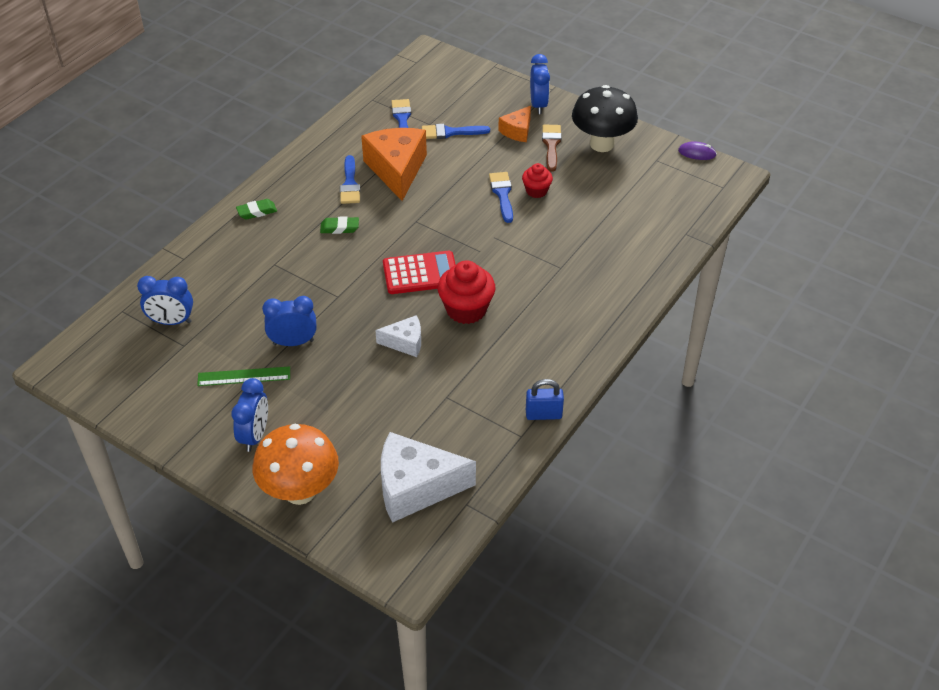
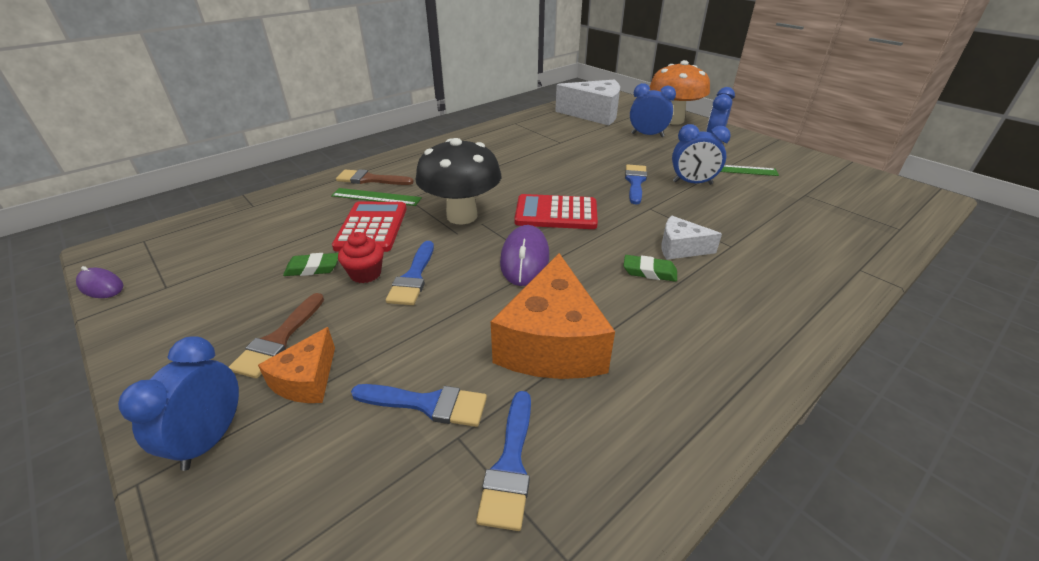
camera: 165 degrees left, 10 degrees down
(171, 321) = (831, 212): blue clock -> blue clock (647, 135)
(257, 212) = (780, 313): green eraser -> green eraser (313, 268)
(350, 184) = (633, 332): blue brush -> blue brush (635, 182)
(405, 342) = (585, 170): white cheese -> white cheese (680, 248)
(431, 222) = (524, 259): none -> purple mouse
(466, 309) = (521, 182): red cupcake -> none
(517, 131) = (307, 380): orange cheese -> orange cheese turned 150 degrees clockwise
(543, 414) = (493, 128): blue padlock -> none
(565, 229) = (372, 227): none -> red calculator
(589, 263) = (376, 197): none -> green ruler
(601, 144) = (204, 326): black mushroom -> black mushroom (462, 216)
(615, 285) = (370, 179): none -> brown brush

